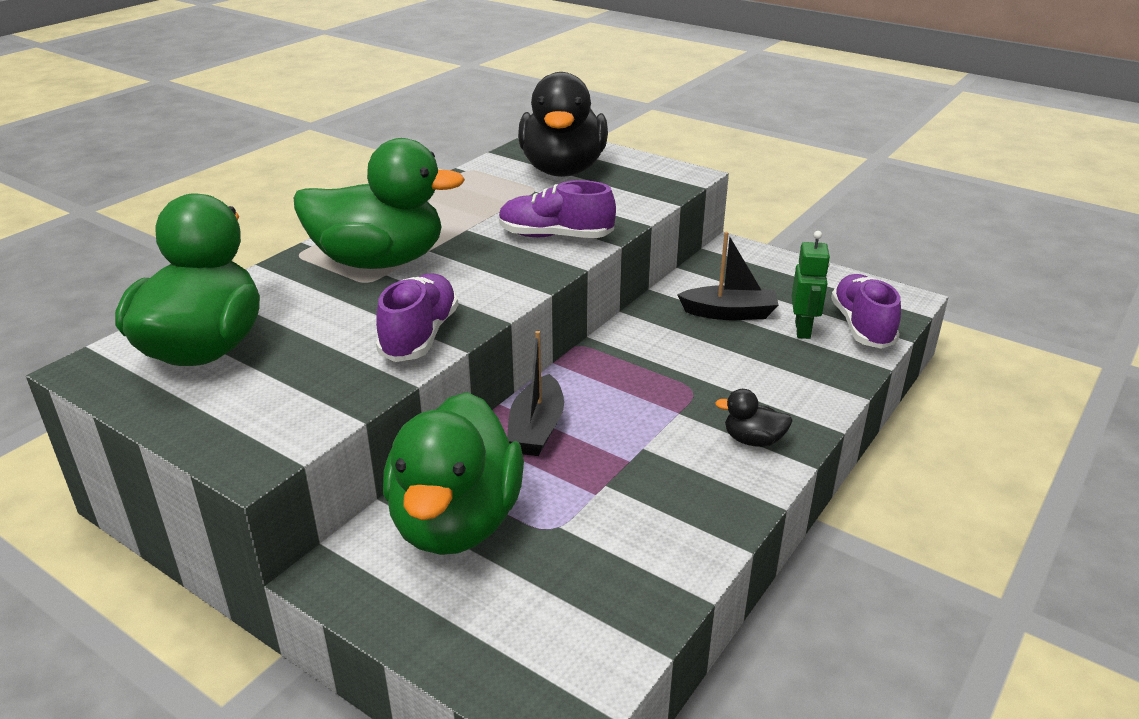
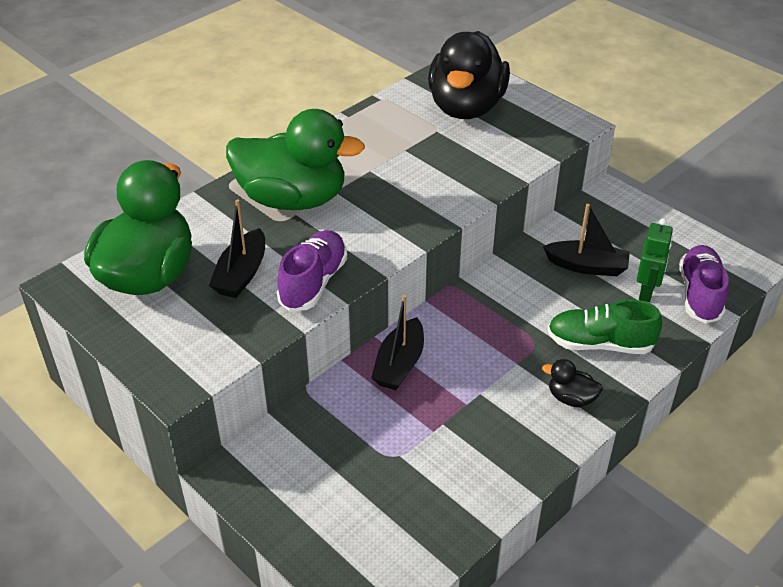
camera: 10 degrees right, 10 degrees up
(326, 336) = (241, 274): none -> black boat
(456, 522) = (323, 441): green duck -> none
(555, 236) = (443, 187): purple shoe -> none
(768, 383) = (600, 344): none -> green shoe

